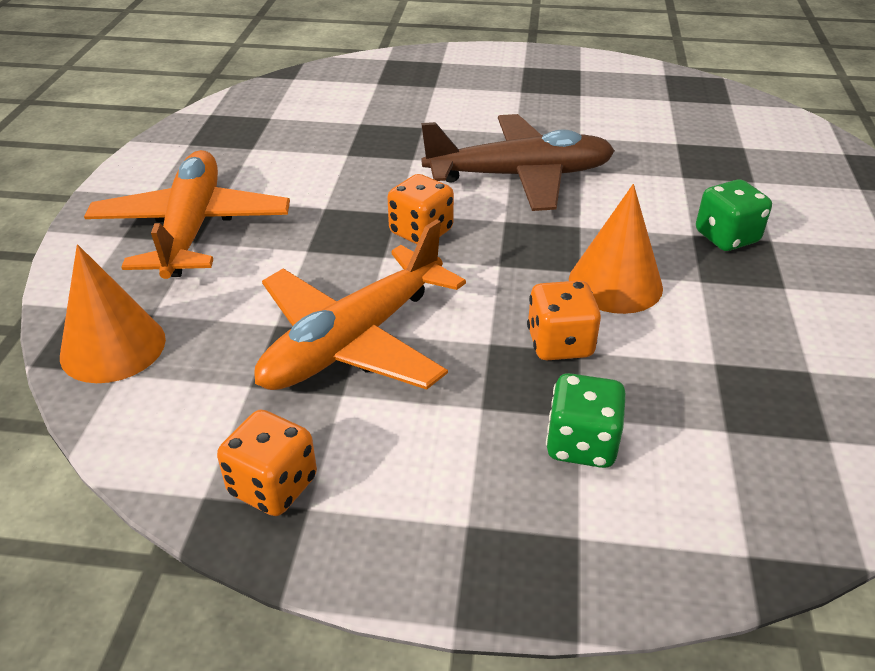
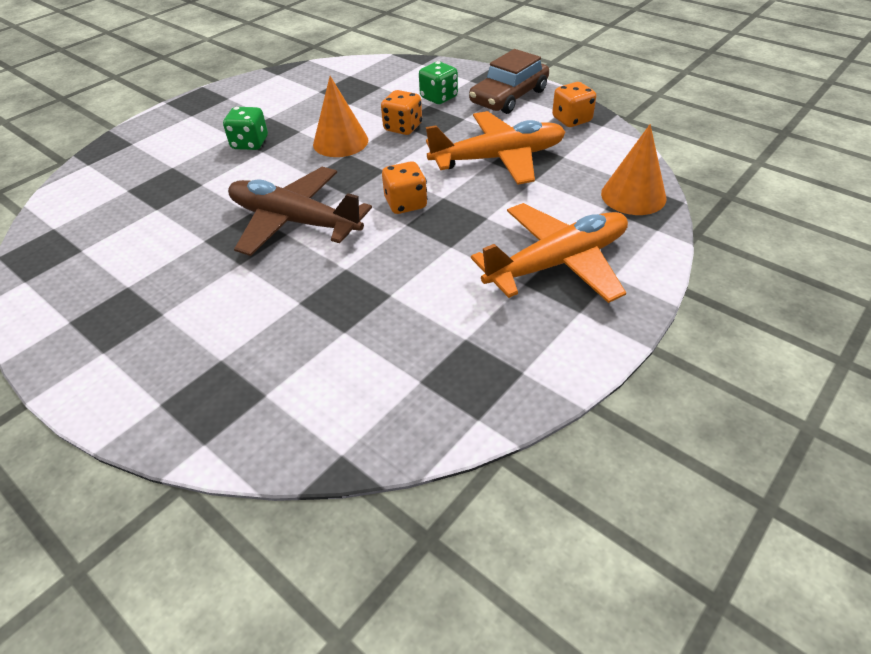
camera: 145 degrees left, 5 degrees up
(192, 228) = (558, 263): orange plane -> orange plane turned 150 degrees counterclockwise
(446, 509) = (509, 97): none -> brown car

